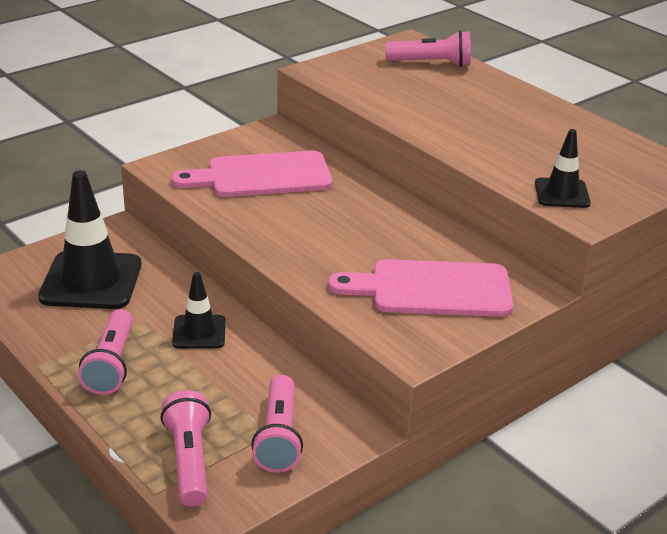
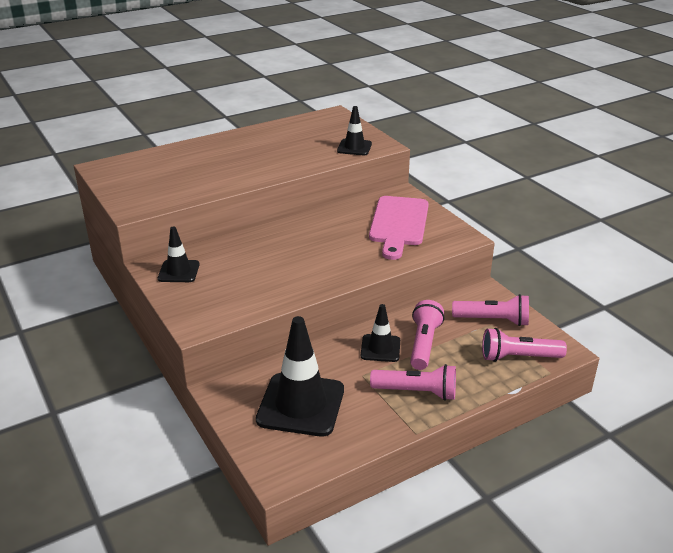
camera: 80 degrees left, 0 degrees up
(262, 176) = (233, 276): pink cutting board -> none
(264, 144) = (179, 271): none -> black traffic cone
(431, 63) = (148, 163): pink flashlight -> pink flashlight (424, 344)

